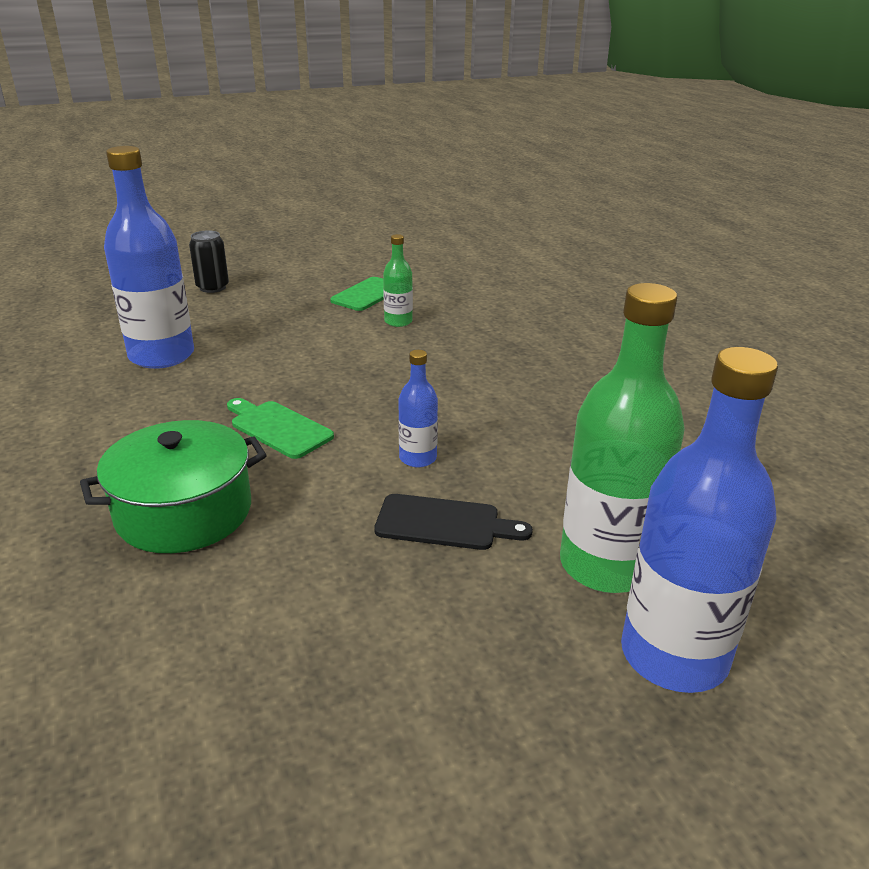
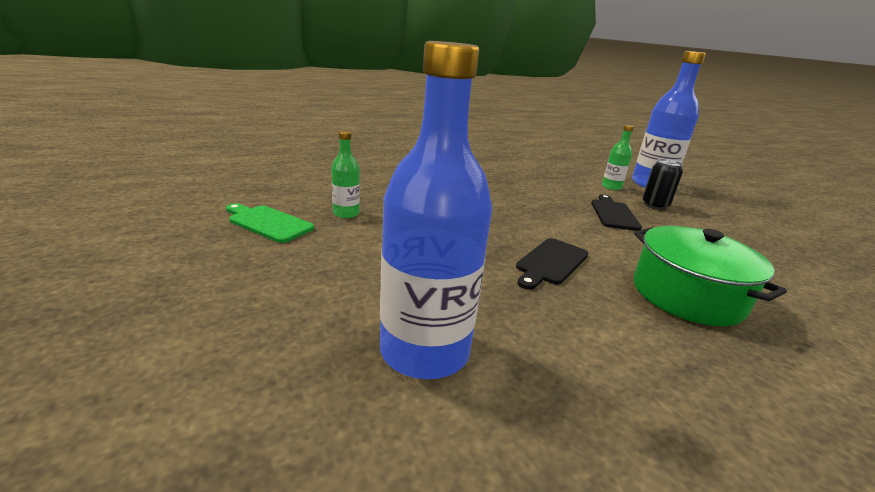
camera: 95 degrees left, 5 degrees down
(212, 287) = (172, 334): black can -> black can (655, 205)
(278, 428) = (550, 262): green cutting board -> black cutting board
(418, 458) = (557, 216): blue bottle -> none
(606, 565) = (611, 187): green bottle -> green bottle, size x0.48

